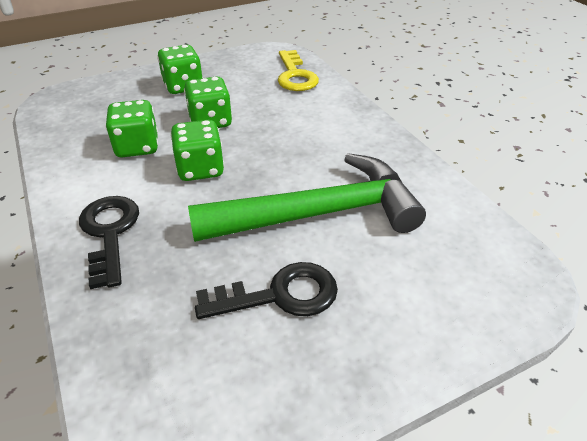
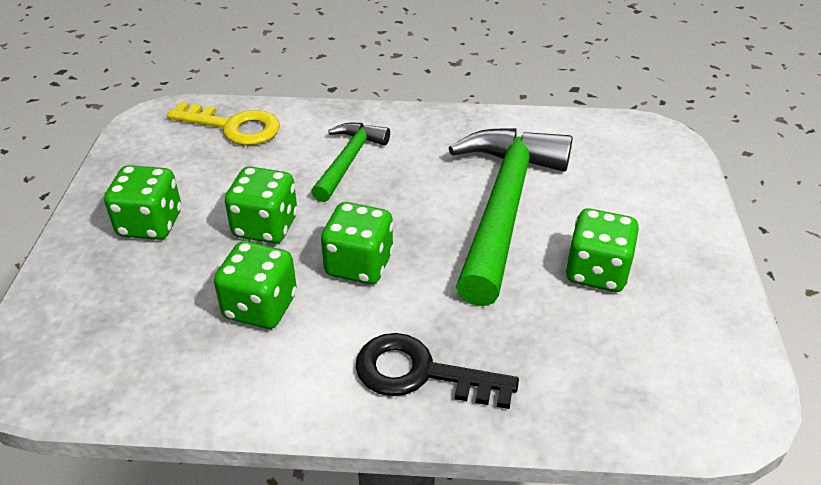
camera: 60 degrees left, 0 degrees up
(280, 295) = (597, 272): black key -> green dice
(304, 126) = (348, 160): none -> green hammer

